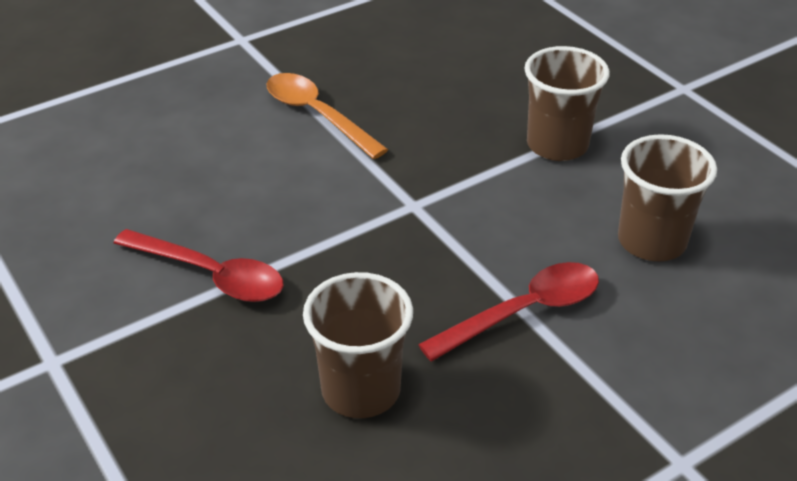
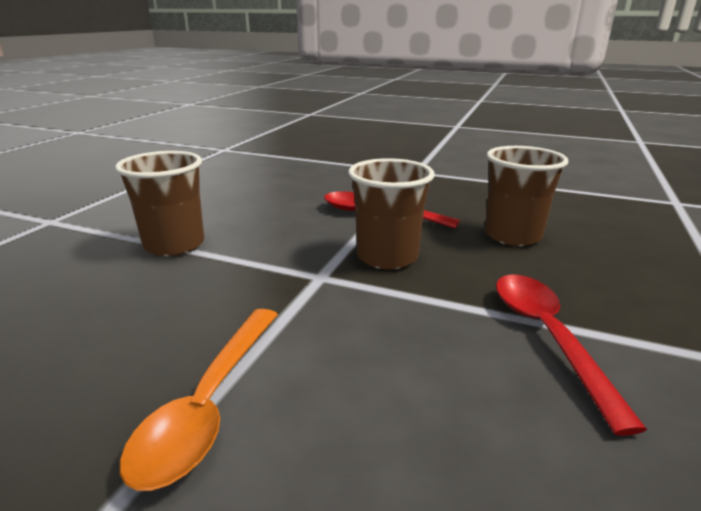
camera: 125 degrees left, 15 degrees down
(651, 241) = (268, 199): brown cup -> brown cup (387, 257)

